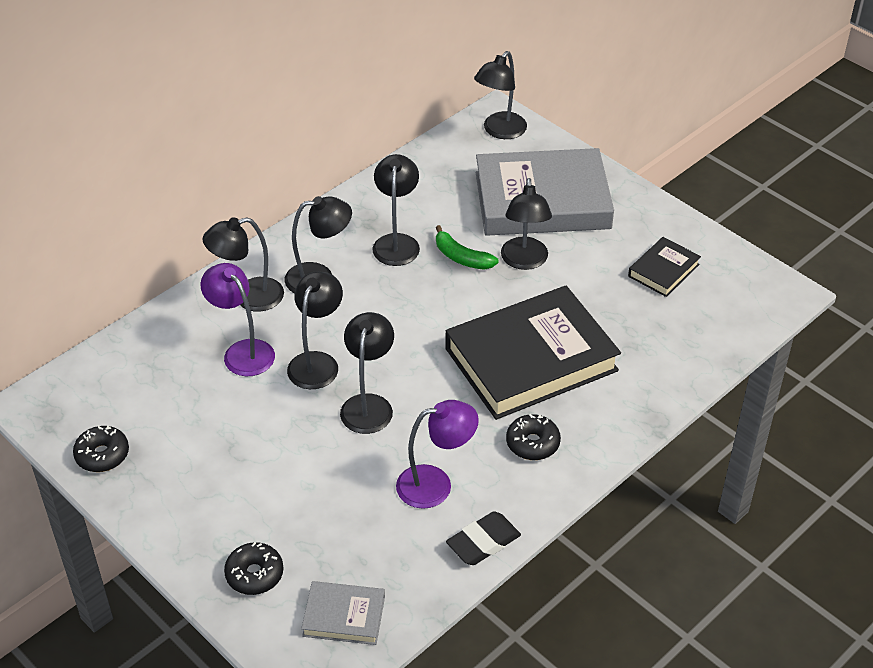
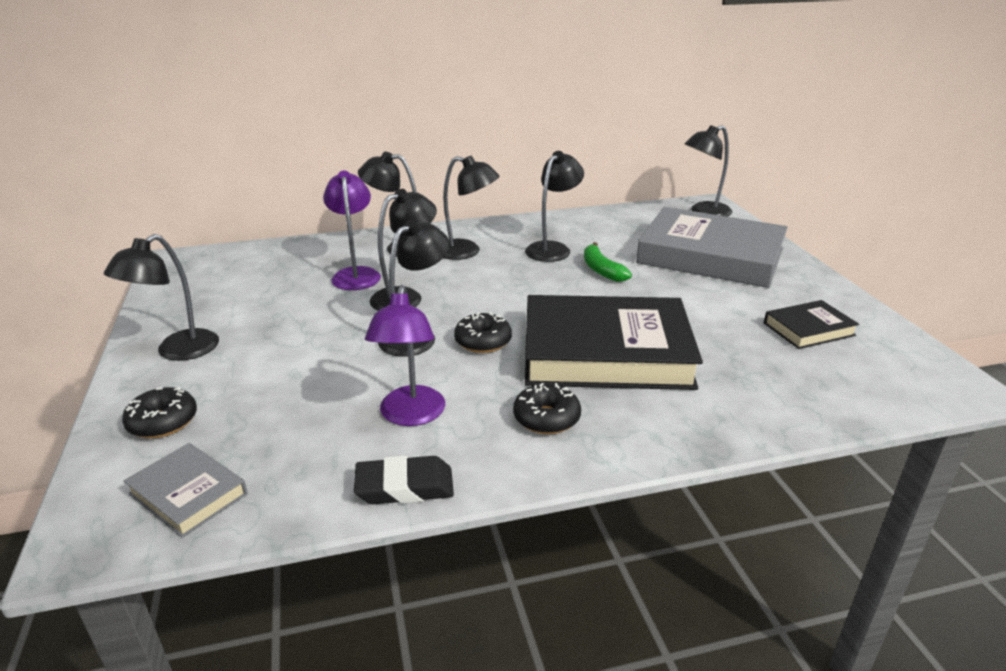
camera: 30 degrees right, 15 degrees down
(102, 455) = (174, 300): black donut -> black donut (483, 341)
(436, 484) = (410, 416): purple lamp -> purple lamp turned 75 degrees clockwise
(524, 261) = (660, 286): black lamp -> black lamp (178, 351)

